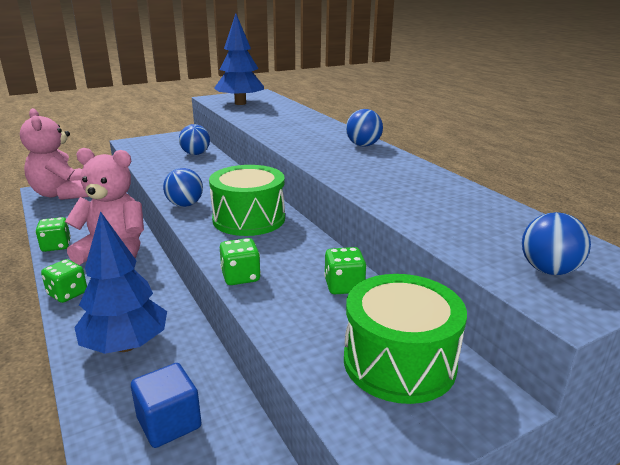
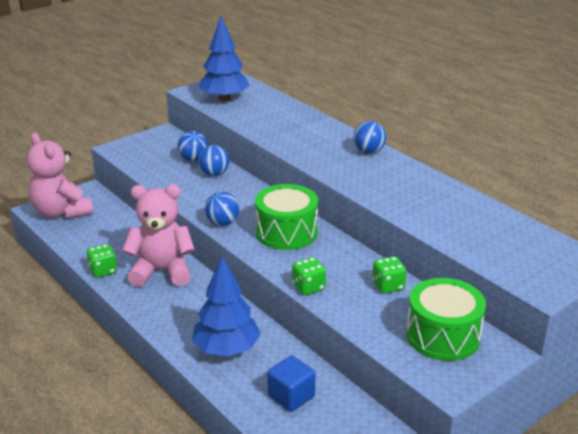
camera: 10 degrees left, 5 degrees up
(67, 294) = (149, 314): green dice -> none
(548, 270) = (531, 265): blue ball -> blue ball (214, 174)

